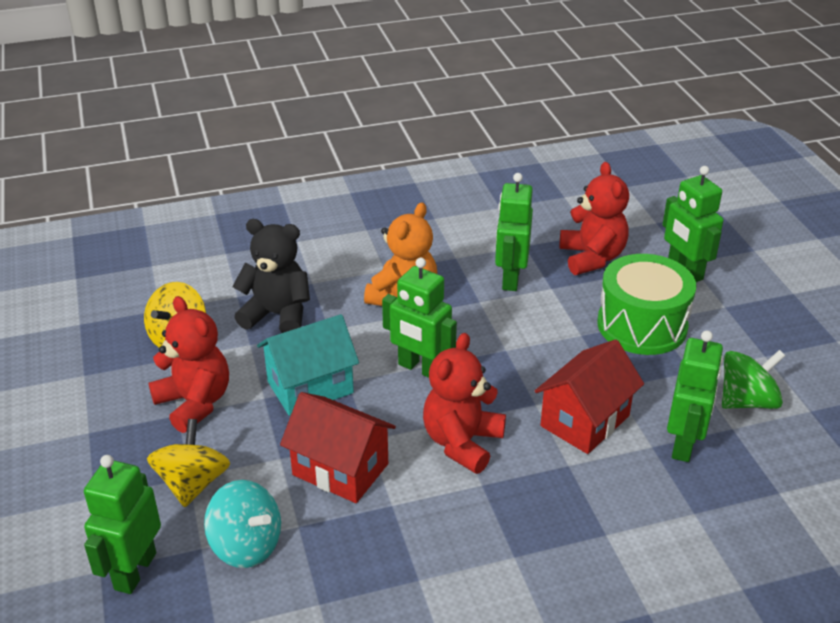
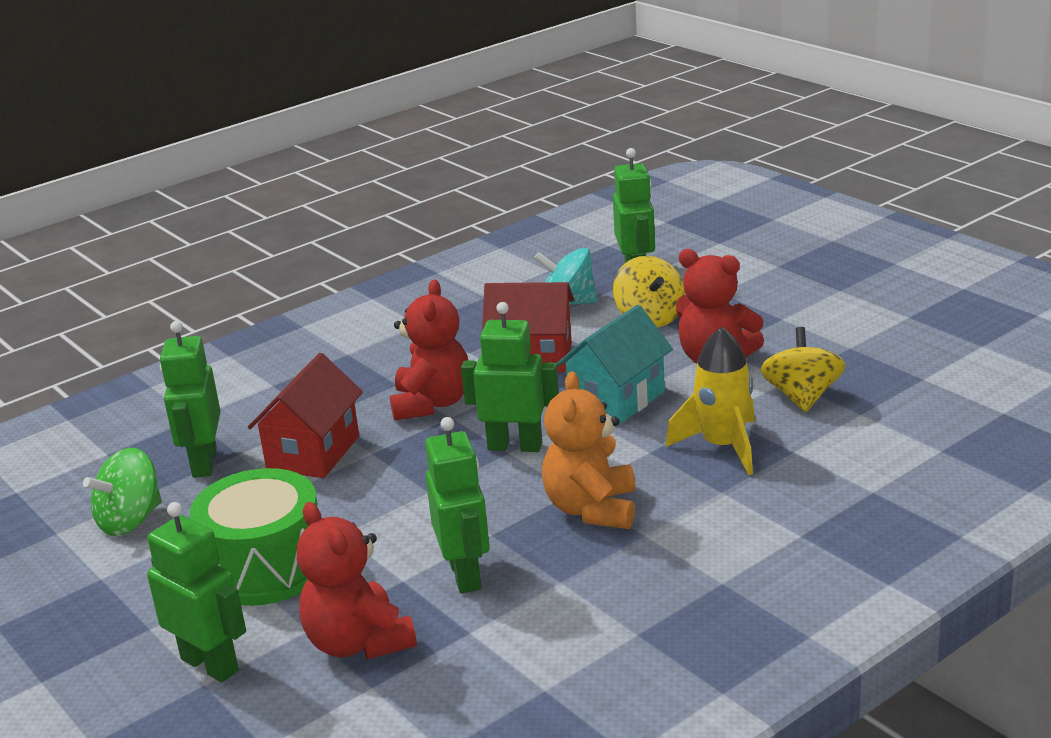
camera: 160 degrees right, 10 degrees down
(277, 315) = (722, 446): black teddy bear -> yellow rocket

